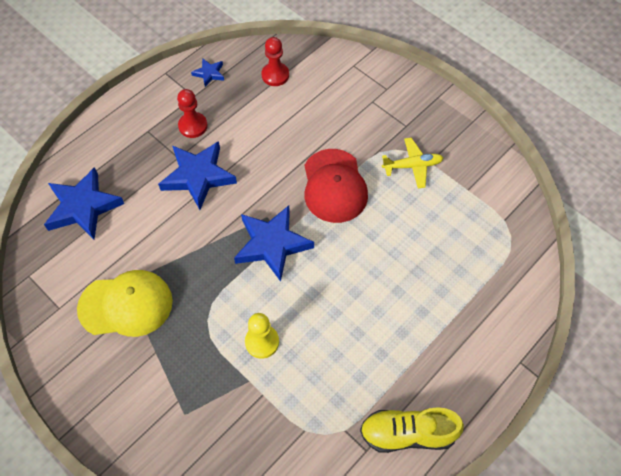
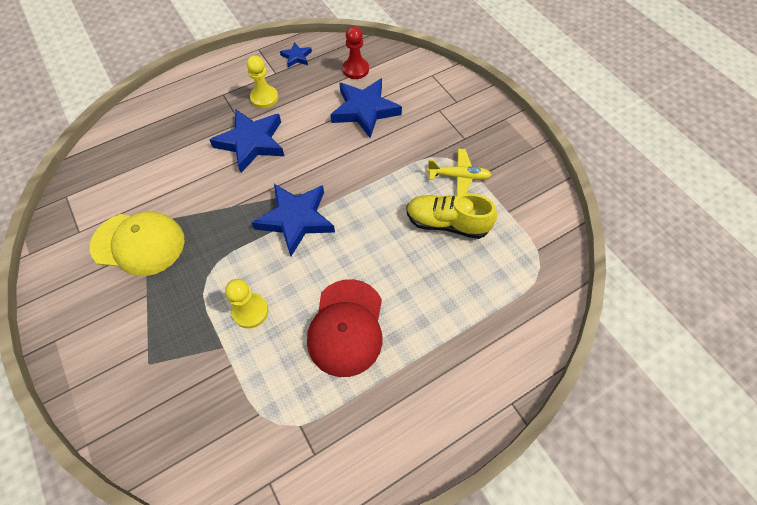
camera: 15 degrees right, 0 degrees up
(83, 207) = (139, 147): blue star -> blue star (365, 110)
(193, 126) = (264, 98): red pawn -> yellow pawn
(334, 186) = (375, 178): red cap -> red cap (346, 327)
(407, 433) = (364, 448): yellow shoe -> yellow shoe (447, 223)

